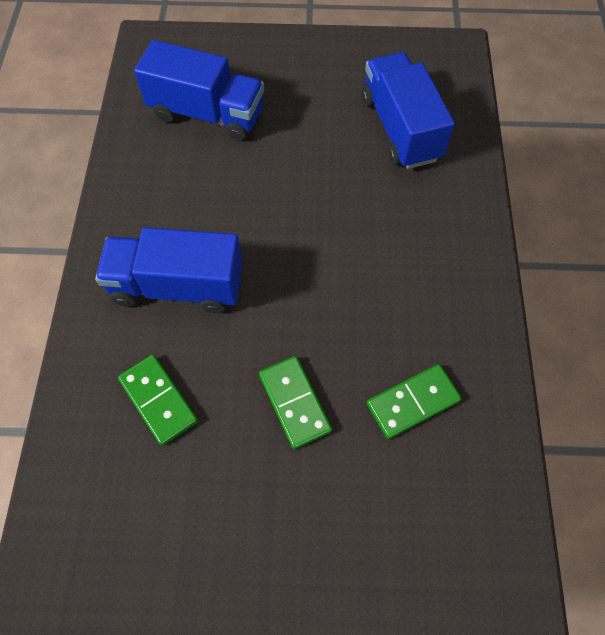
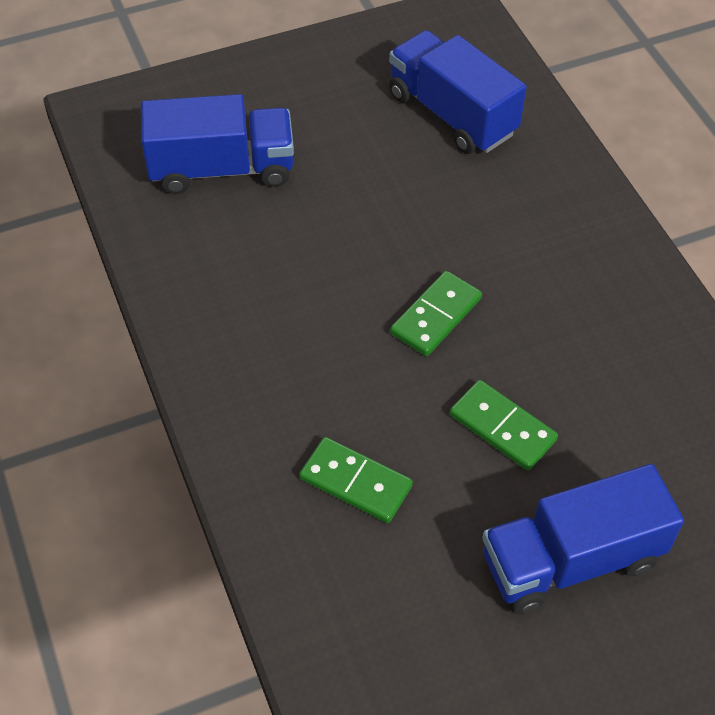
camera: 25 degrees left, 10 degrees down
(178, 286) = (304, 361): blue truck -> blue truck (571, 560)
(413, 402) = (621, 380): green domino -> green domino (436, 316)

